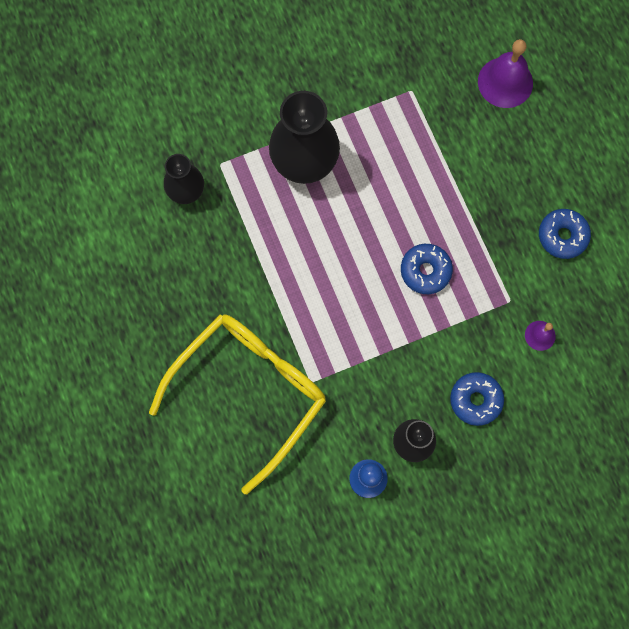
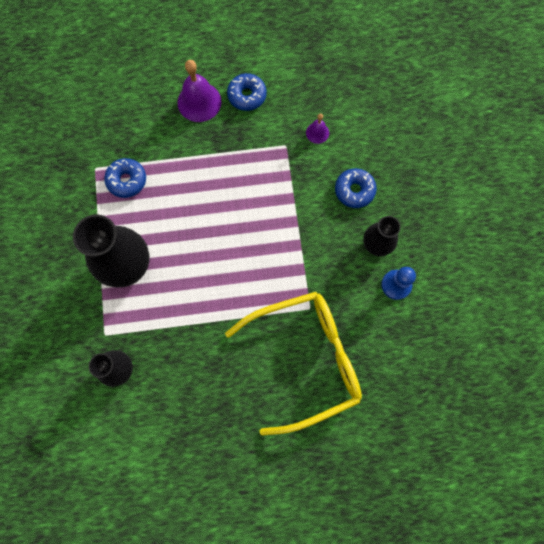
camera: 75 degrees left, 0 degrees up
(249, 391) = (305, 359): yellow glasses -> yellow glasses turned 105 degrees clockwise
(425, 271) = (245, 198): blue donut -> blue donut (127, 180)
(505, 82) = (113, 99): purple bell -> purple bell (199, 102)

